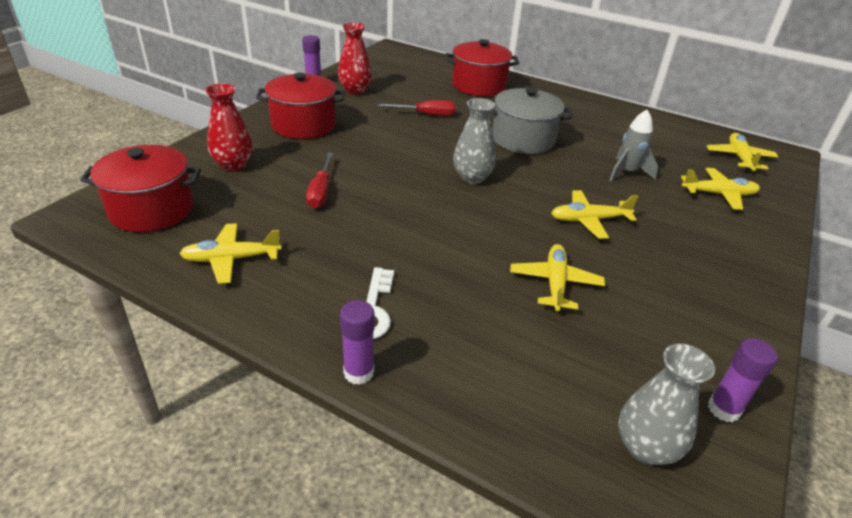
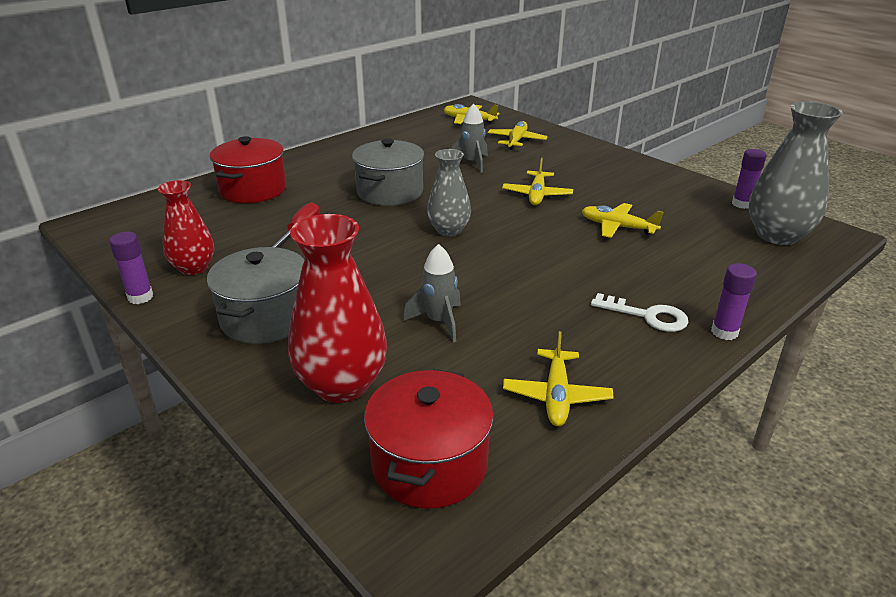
camera: 70 degrees left, 5 degrees down
(233, 164) = (342, 385): red vase -> red vase, size x1.58
(303, 125) = (265, 318): red pot -> grey pot
(321, 191) = (439, 322): red screwdriver -> grey rocket
(645, 447) = (777, 235): grey vase -> grey vase, size x1.58

